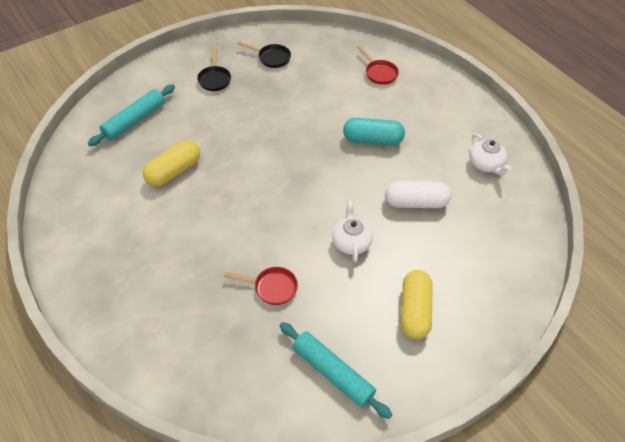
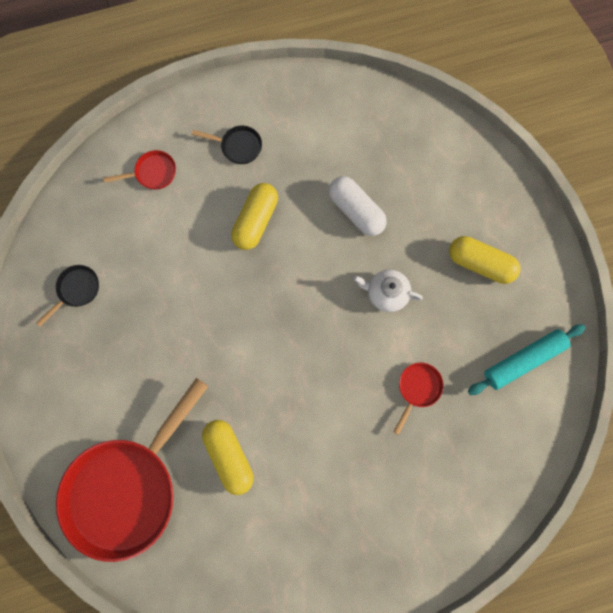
camera: 70 degrees left, 25 degrees up
(134, 120) = (128, 488): turquoise rolling pin -> red pan
(214, 79) = (89, 371): black pan -> black pan (238, 146)
(372, 140) = (256, 221): turquoise capsule -> yellow capsule
(416, 202) = (356, 211): white capsule -> white capsule turned 60 degrees counterclockwise
(485, 164) = (328, 121): white teapot -> none

